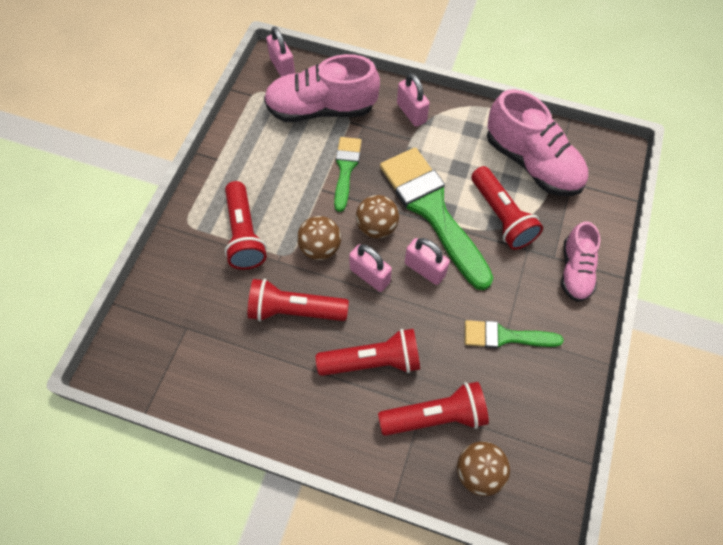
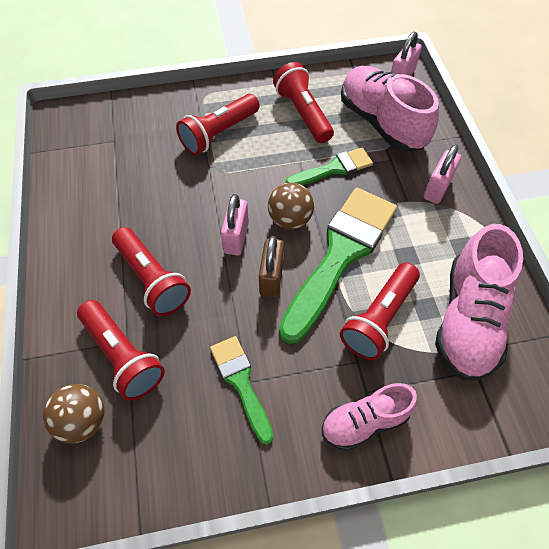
camera: 60 degrees right, 5 degrees down
(294, 310) = (169, 200): red flashlight -> red flashlight (303, 113)
(320, 248) = (240, 189): brown ball -> none
(424, 269) = (271, 278): pink padlock -> brown padlock

